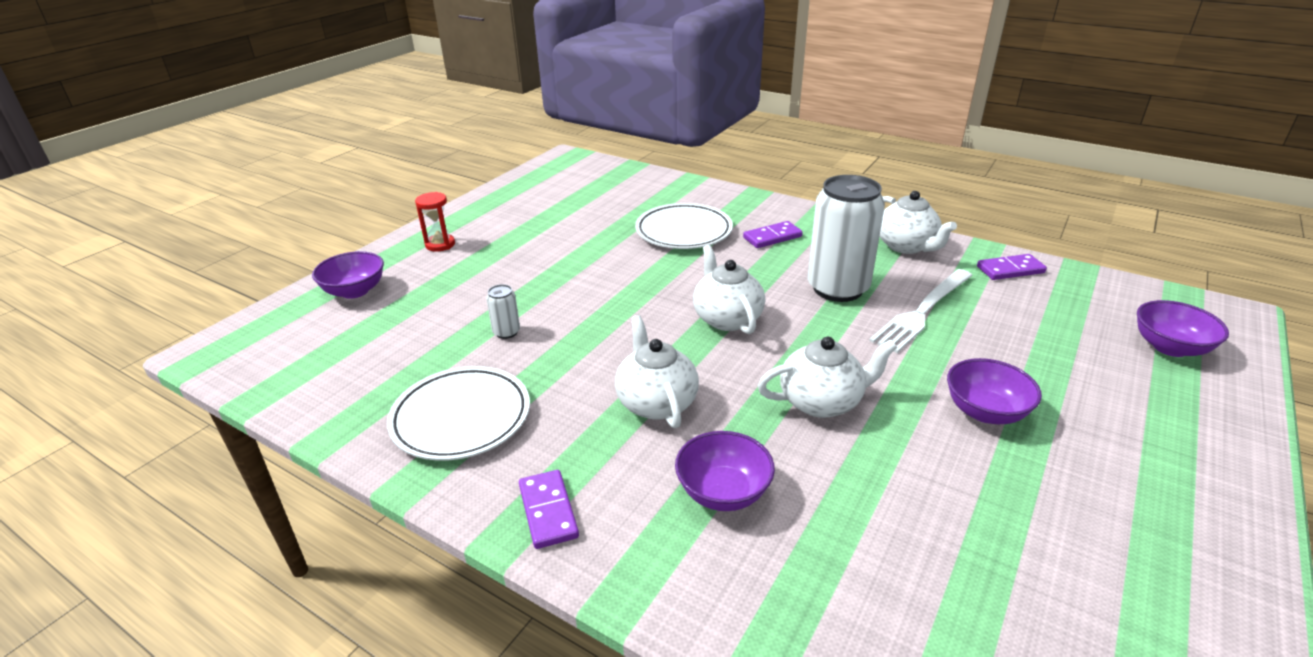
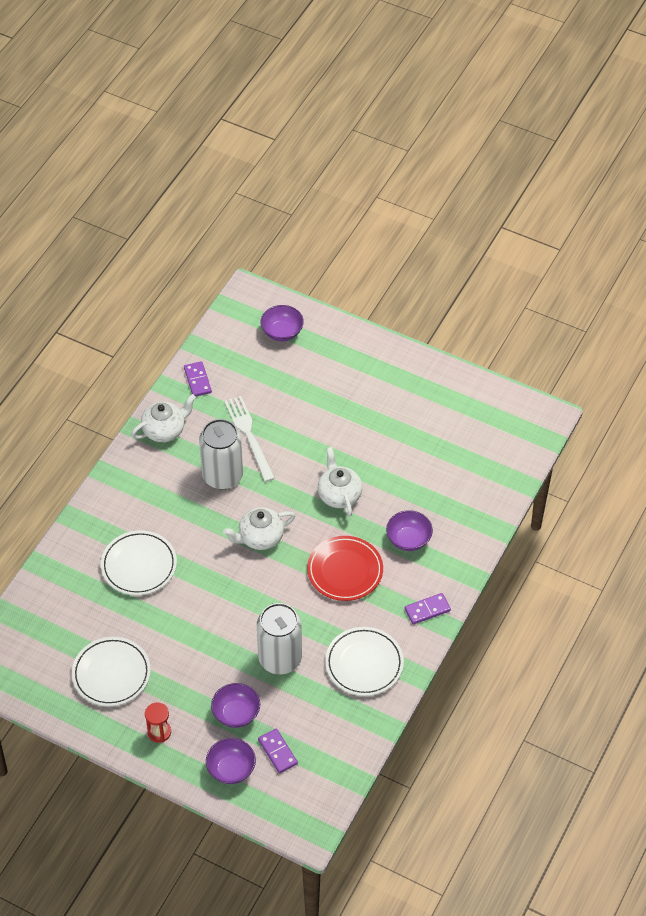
camera: 95 degrees left, 20 degrees up
(506, 332) = (280, 659): white can -> white can, size x2.41
(534, 217) = (111, 674): none -> white plate
(656, 402) = (345, 571): white teapot -> red plate
(772, 237) = (150, 508): purple domino -> purple domino (277, 752)
(922, 311) = (249, 436): white fork -> white fork turned 150 degrees counterclockwise
(985, 412) = (342, 426): purple bowl -> purple bowl (236, 714)

